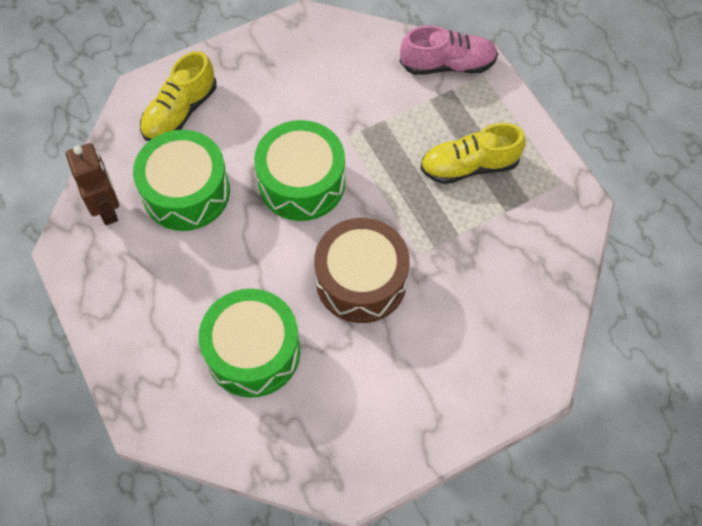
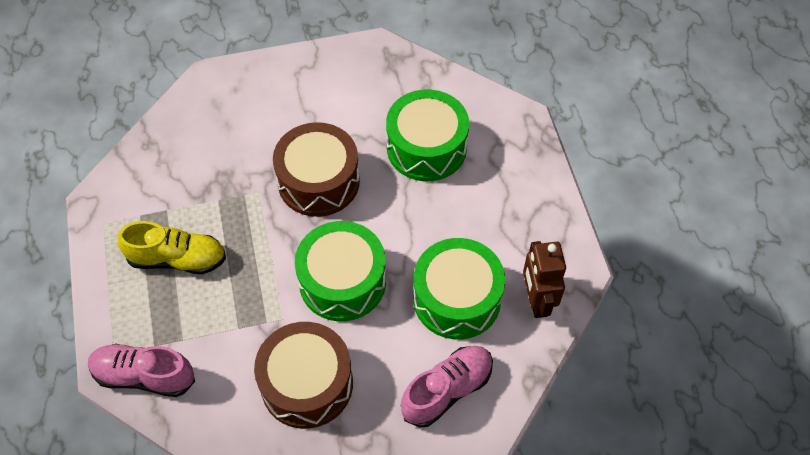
camera: 165 degrees left, 5 degrees down
(180, 112) = (447, 390): yellow shoe -> pink shoe
(305, 90) = (307, 384): none -> brown drum

